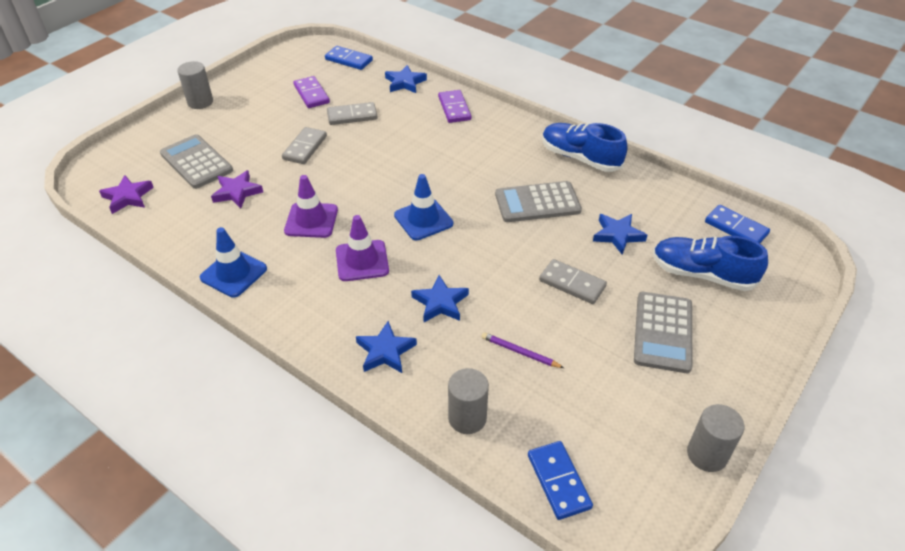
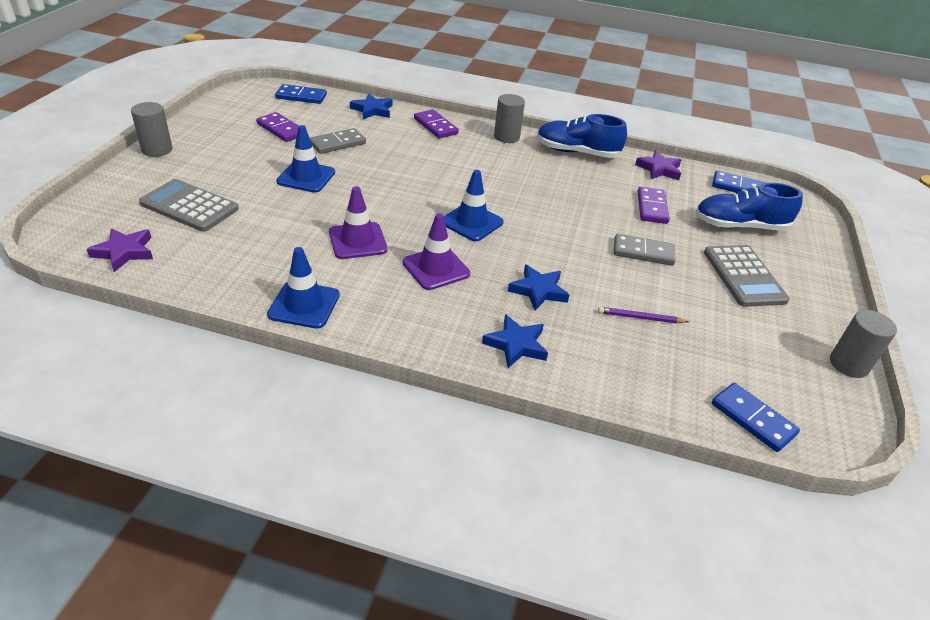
camera: 25 degrees left, 5 degrees down
(237, 192) = (257, 227): purple star -> purple star (659, 169)
(305, 147) = (306, 177): grey domino -> blue traffic cone
(467, 418) = (635, 385): grey cylinder -> grey cylinder (506, 137)
(537, 203) = (566, 192): grey calculator -> none
(617, 235) = (652, 207): blue star -> purple domino

